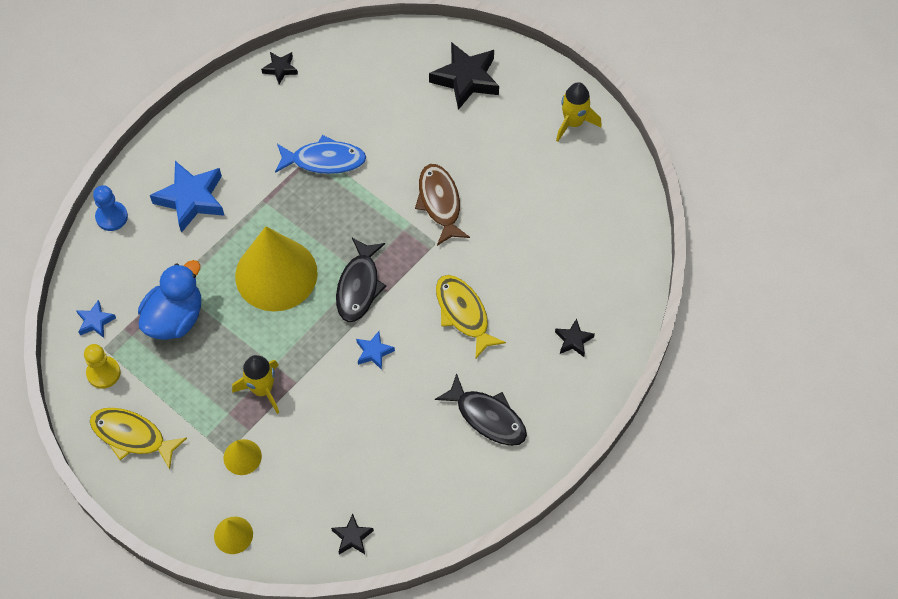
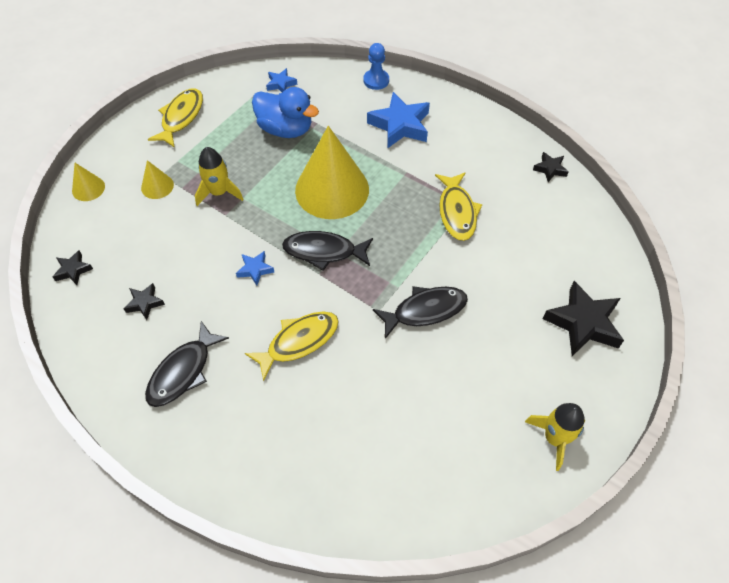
camera: 85 degrees right, 5 degrees down
(103, 373) = (236, 94): yellow pawn -> none
(324, 160) = (457, 212): blue fish -> yellow fish
(440, 203) = (425, 311): brown fish -> black fish
(573, 340) = (270, 452): black star -> black star (144, 303)

